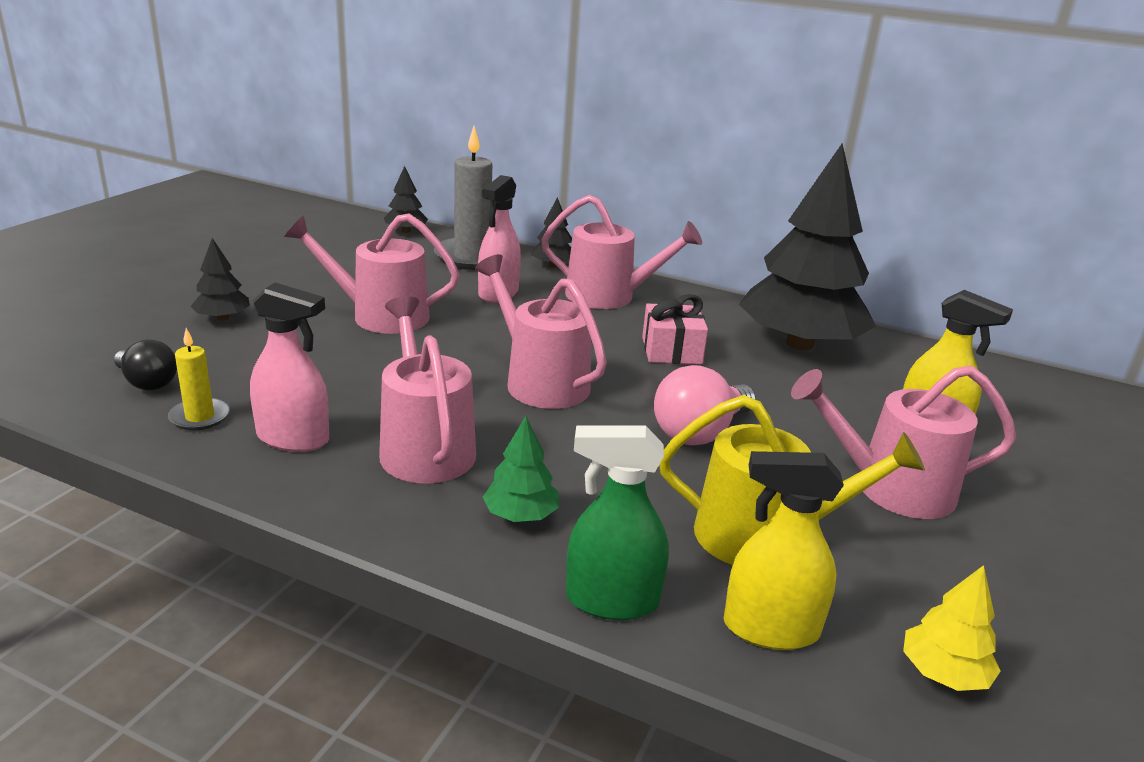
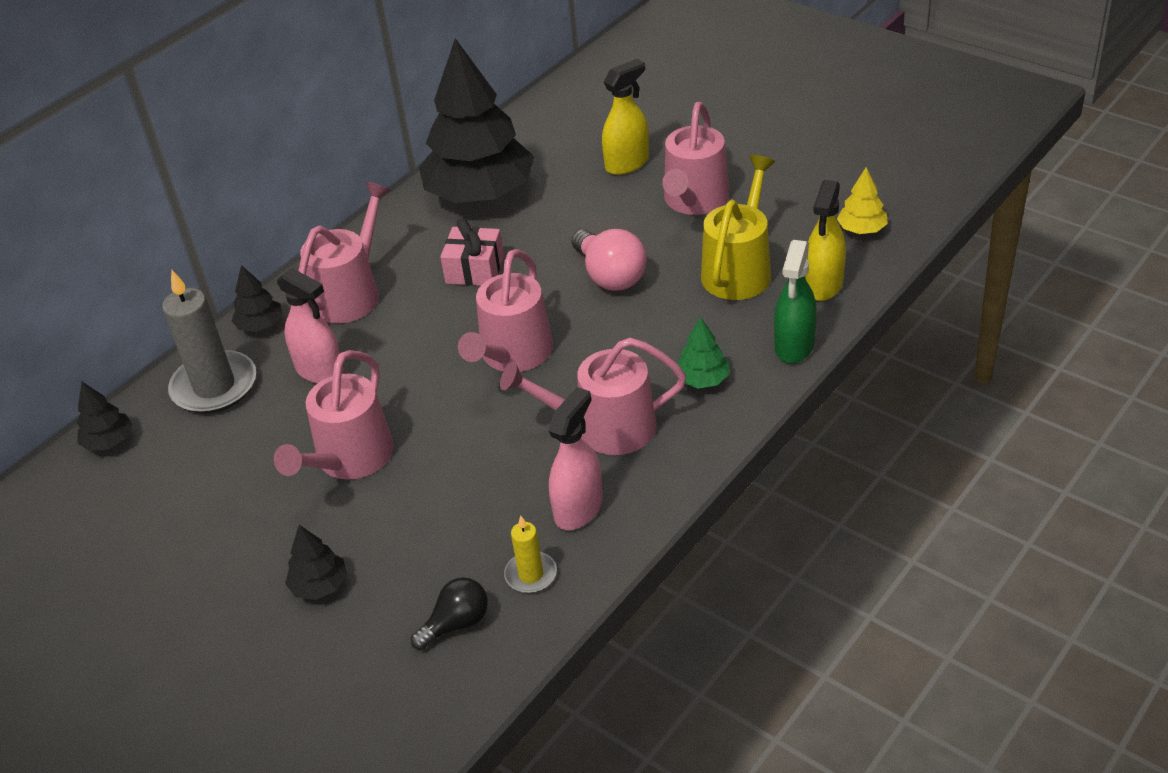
camera: 70 degrees left, 15 degrees up
(540, 382) = (513, 355): pink watering can -> pink watering can turned 45 degrees counterclockwise

